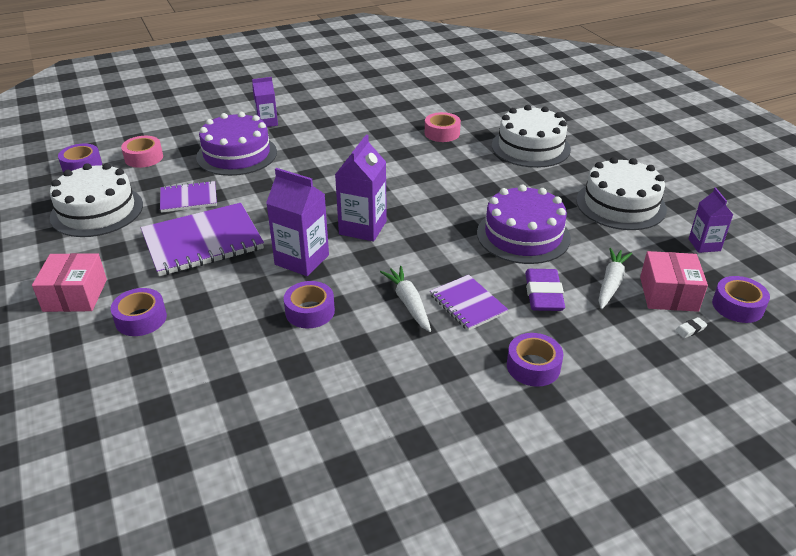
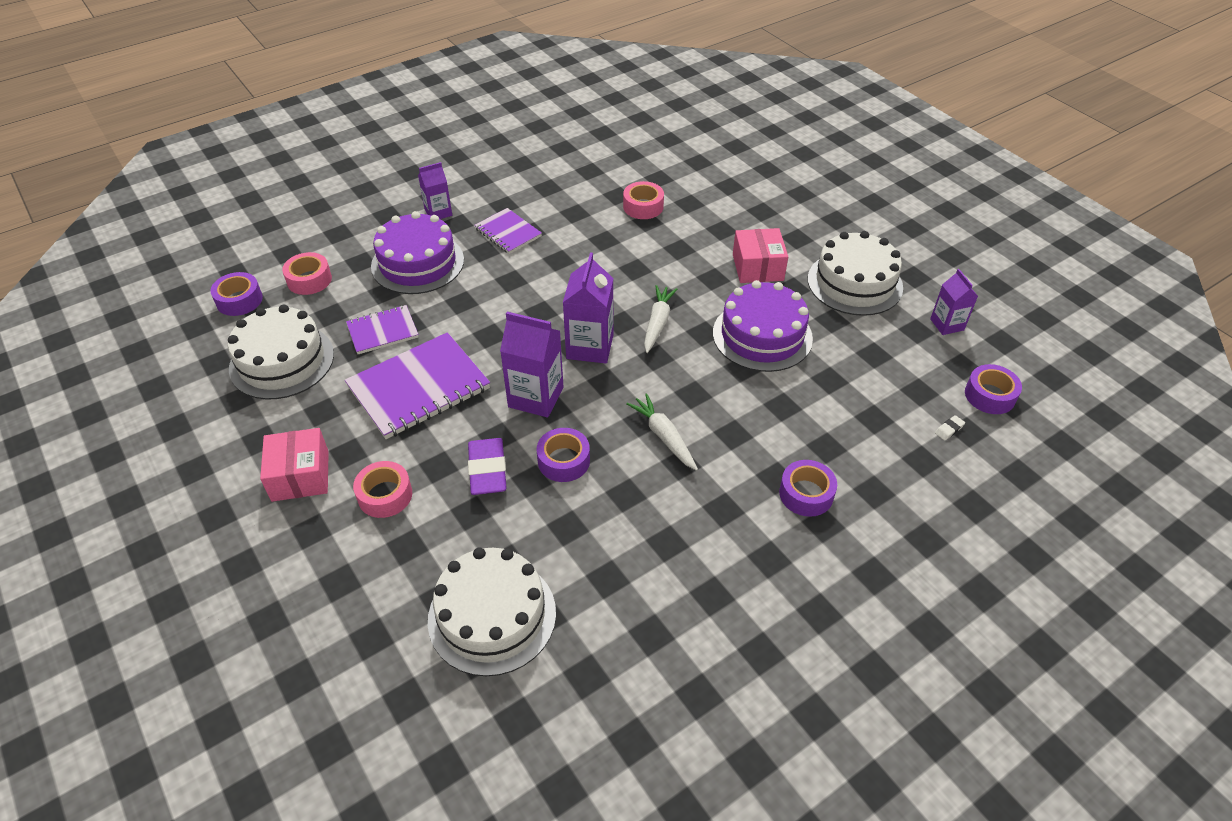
camera: 10 degrees left, 10 degrees up
(141, 319) = (385, 495): purple tape -> pink tape
(467, 304) = (724, 429): purple notebook -> purple notebook (508, 232)
(530, 147) = (745, 216): white cake -> white cake (492, 616)
(543, 294) = (798, 407): purple eraser -> purple eraser (488, 470)
(611, 283) = (863, 384): white carrot -> white carrot (658, 323)
(668, 294) = (921, 390): pink box -> pink box (757, 267)

